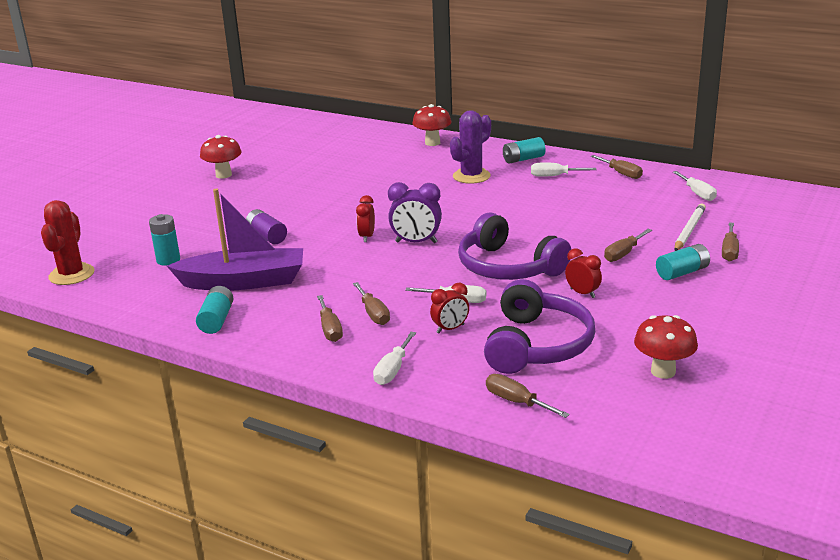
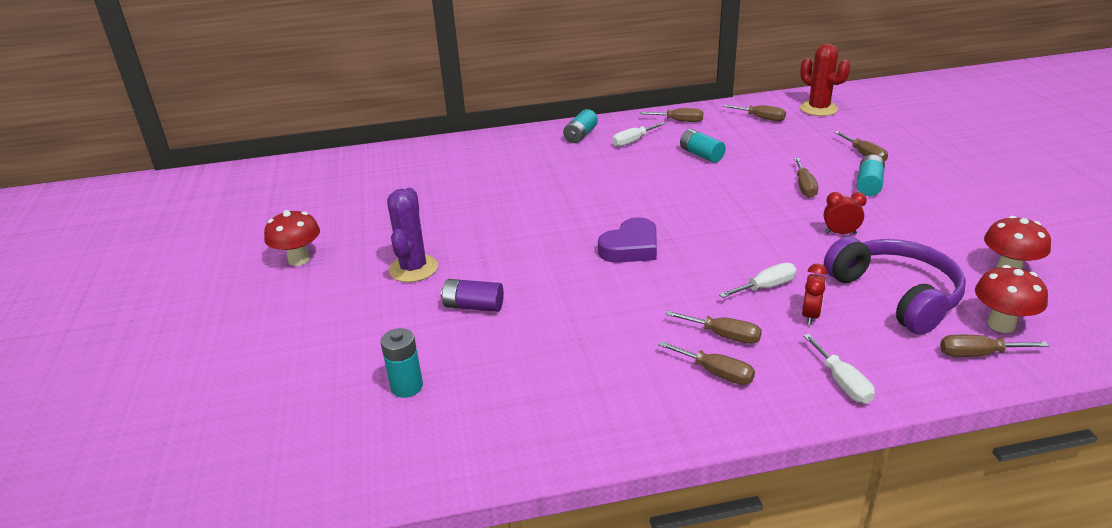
camera: 40 degrees left, 5 degrees up
(71, 274) = (307, 469): red cactus -> red cactus (818, 109)
(217, 320) = (589, 427): turquoise battery -> turquoise battery (701, 155)
(244, 282) = (540, 368): purple boat -> none
(367, 237) = (576, 262): red clock -> none
(416, 242) = (631, 247): purple clock -> purple heart
(432, 143) = (471, 147): red mushroom -> red mushroom (1001, 325)
(471, 176) = (564, 166): purple cactus -> purple cactus (413, 268)
(508, 267) = (747, 236): purple headphones -> none
(689, 230) = (810, 149): white pencil -> none
(697, 193) = (761, 118): white screwdriver -> brown screwdriver

